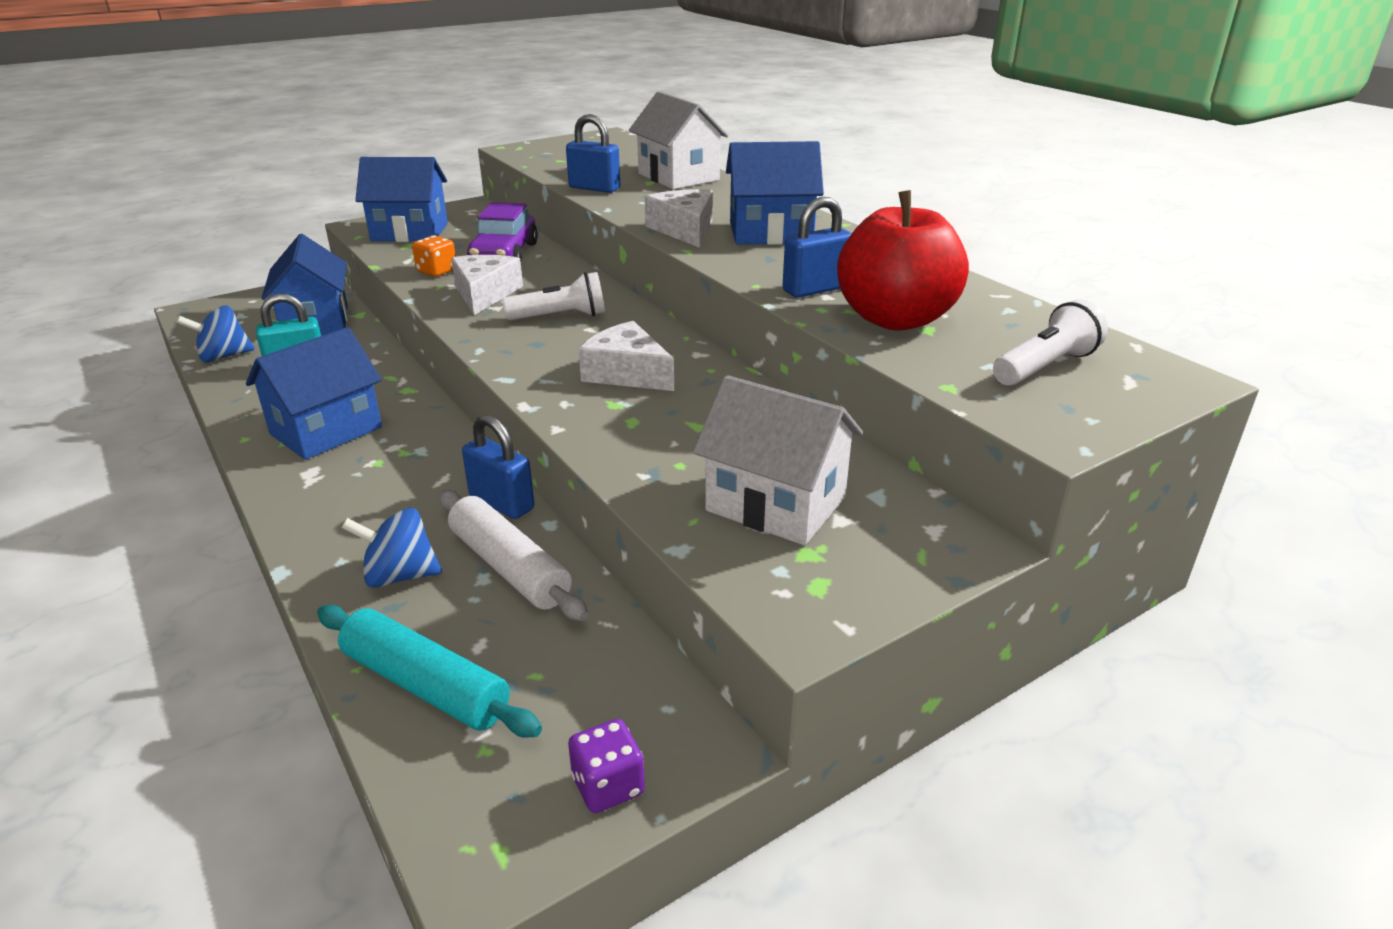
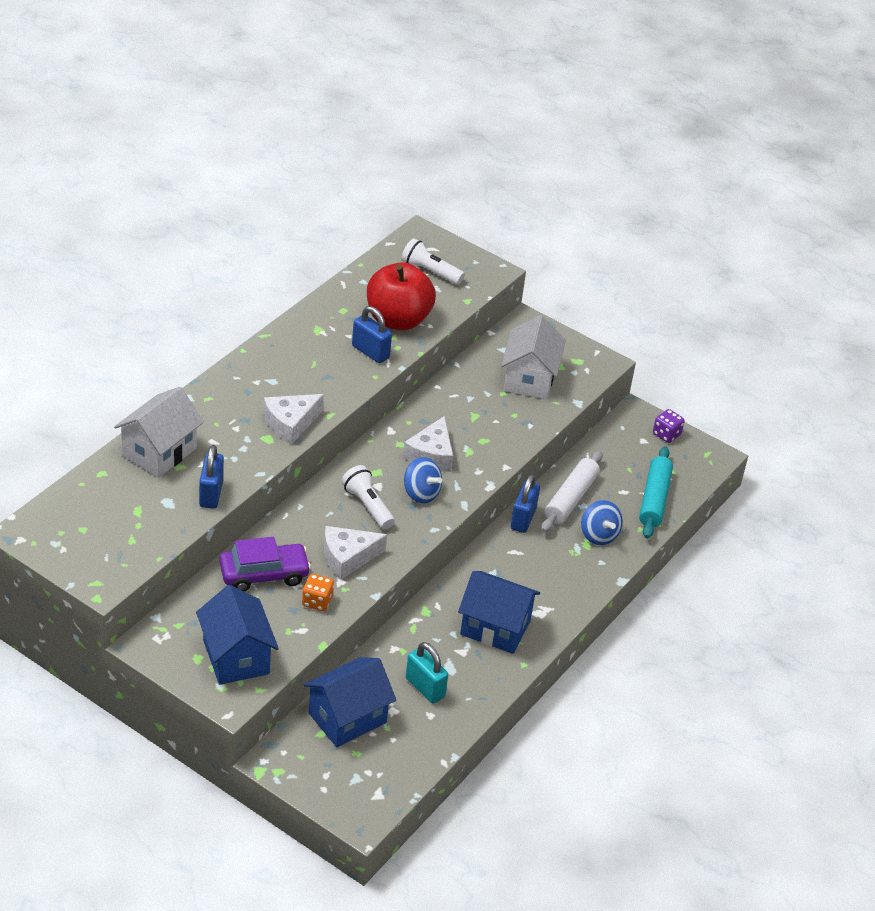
camera: 115 degrees left, 10 degrees up
(223, 356) = (429, 743): blue spinning top -> blue spinning top (421, 493)
(770, 233) = (278, 382): blue house -> none

